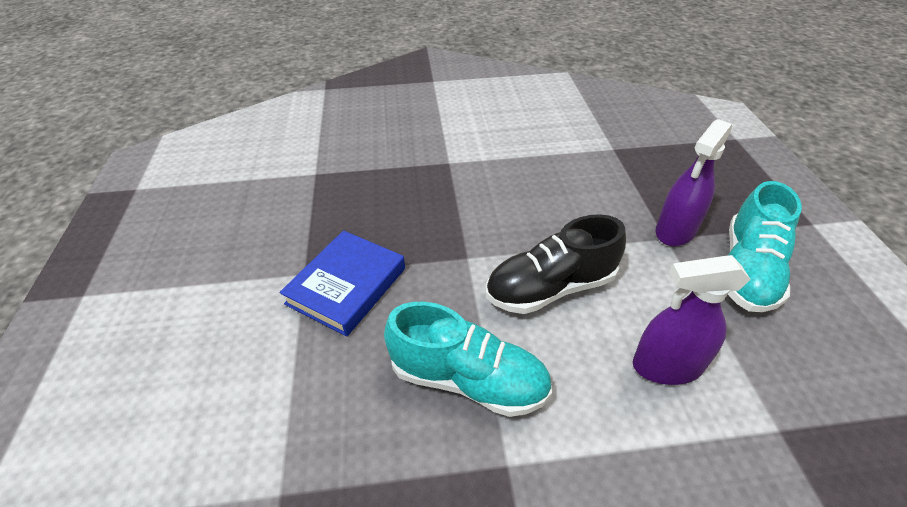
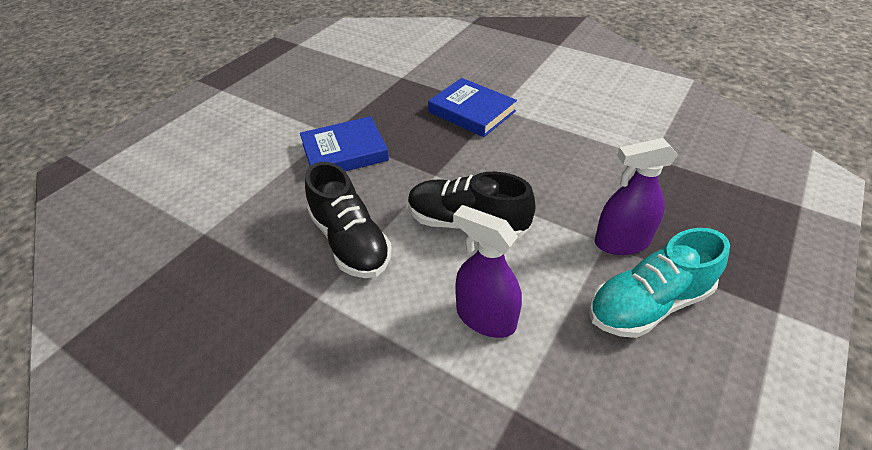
camera: 40 degrees right, 0 degrees up
(429, 177) = (471, 112): none -> blue book
(468, 379) = (350, 241): turquoise shoe -> black shoe

